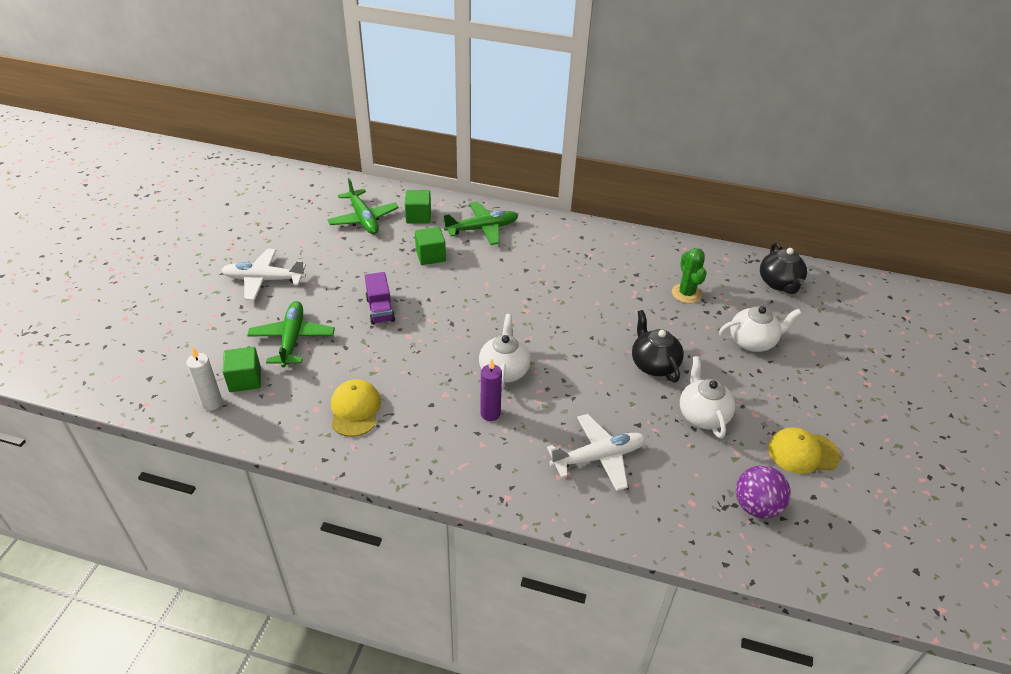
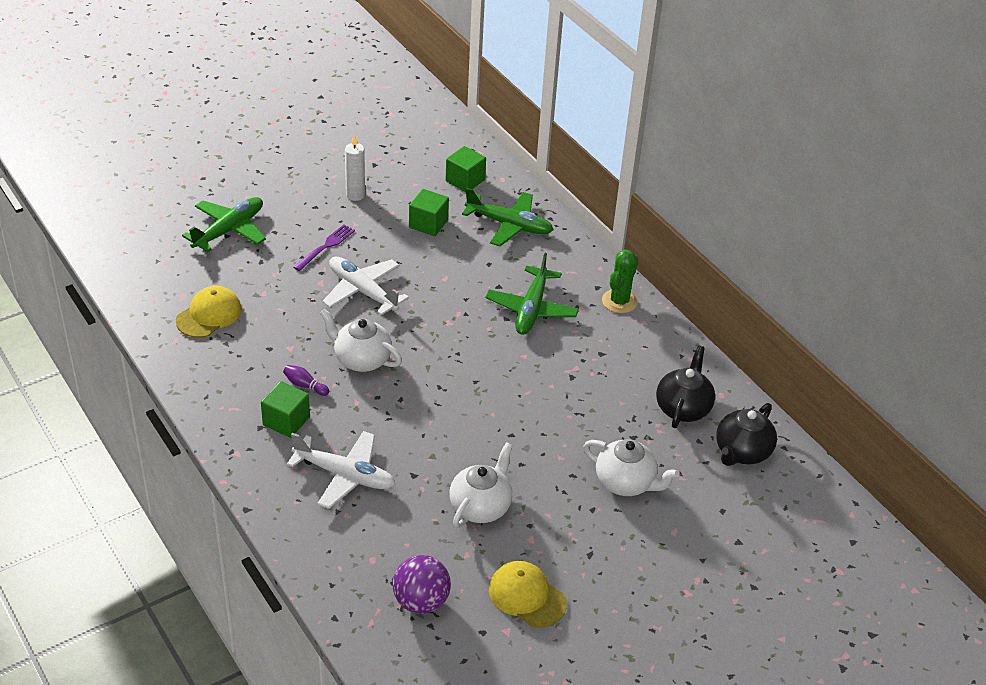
camera: 40 degrees right, 0 degrees up
(212, 403) = (118, 245): white candle -> white candle (355, 195)
(245, 379) = (159, 241): green cube -> green cube (286, 421)
(263, 280) = (265, 166): white plane -> white plane (362, 291)
(363, 219) = (412, 156): green plane -> green plane (531, 309)
(380, 309) = (326, 246): purple truck -> purple fork
(490, 414) = (305, 385): purple candle -> purple bowling pin
(504, 370) = (361, 359): white teapot -> white teapot turned 105 degrees counterclockwise
(653, 364) = (498, 439): black teapot -> black teapot (683, 408)
(686, 293) = (625, 401): green cactus -> green cactus (619, 301)

